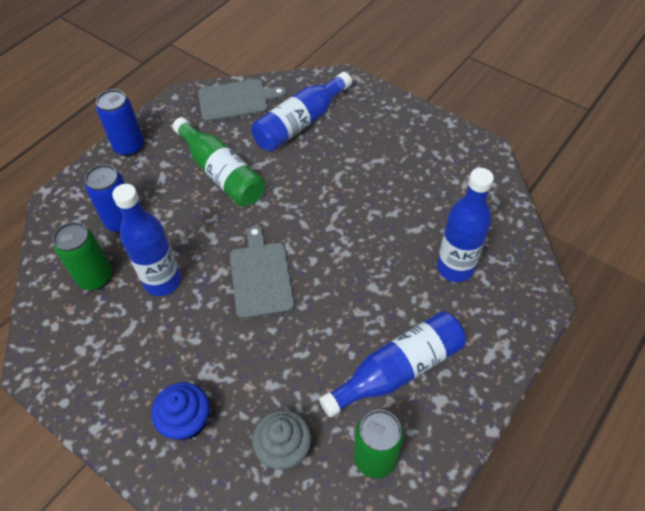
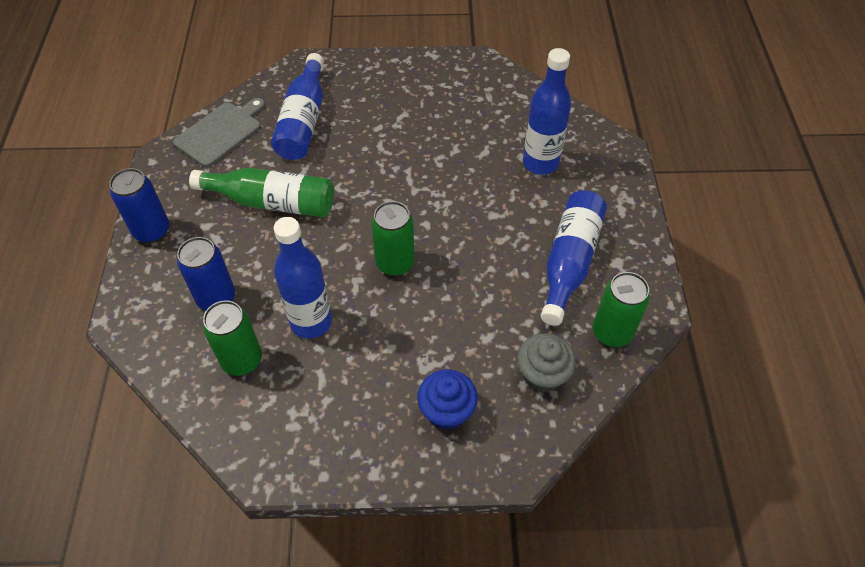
camera: 40 degrees left, 0 degrees up
(260, 276) = (395, 263): grey cutting board -> green can

